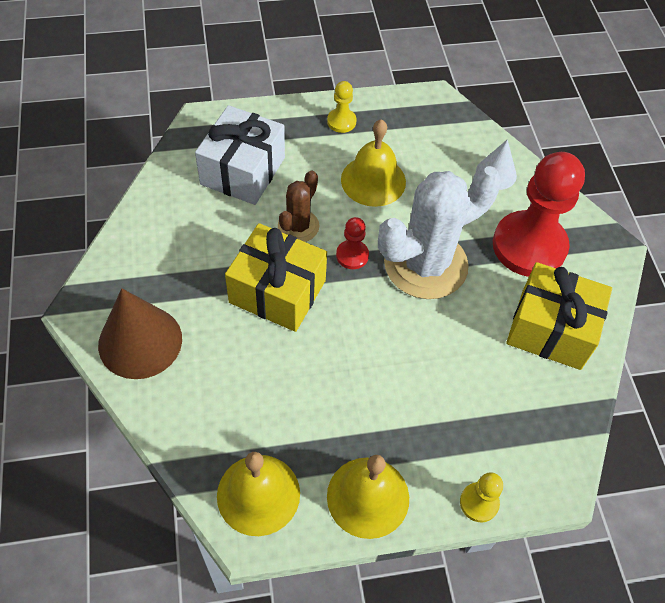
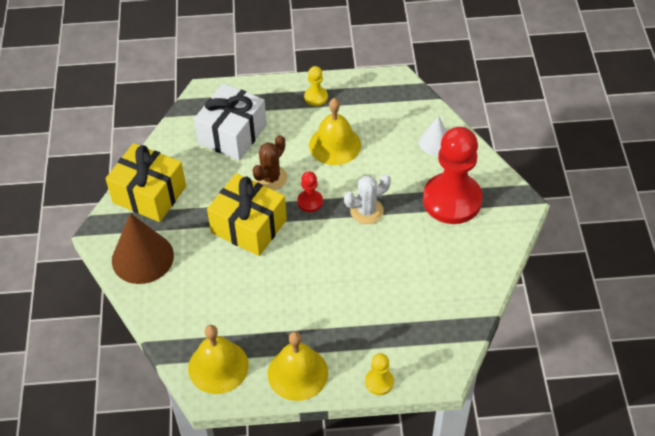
camera: 10 degrees right, 5 degrees down
(425, 264) = (366, 211): white cactus -> white cactus, size x0.51
(551, 329) = (457, 263): yellow gift -> yellow gift (149, 194)

